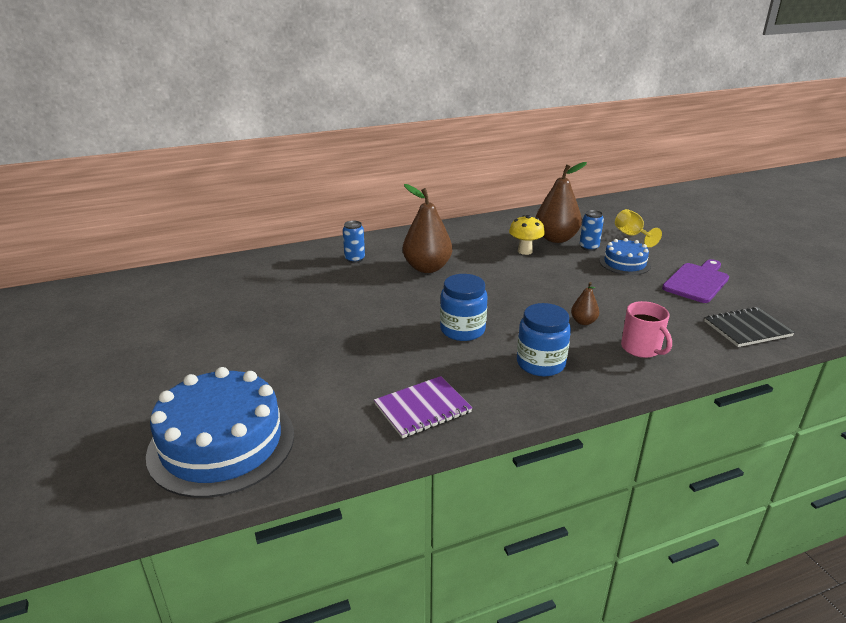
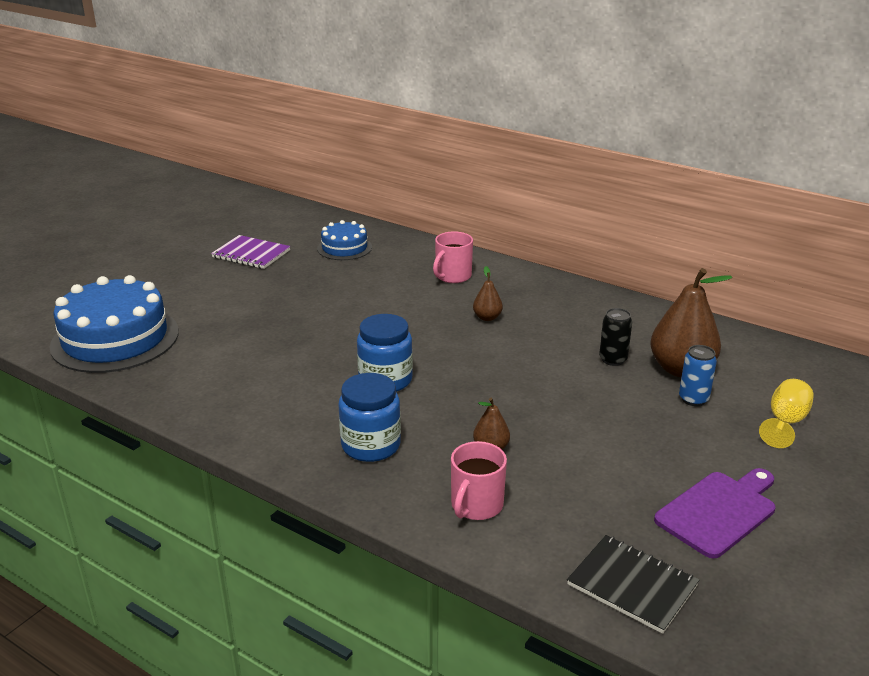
camera: 55 degrees right, 0 degrees up
(354, 259) = (452, 276): blue can -> pink mug
(422, 408) = (232, 405): purple notebook -> purple notebook (251, 254)
(427, 268) = (487, 318): brown pear -> brown pear, size x0.48
(525, 251) = (613, 359): yellow mushroom -> black can
(625, 263) = (687, 438): blue cake -> blue cake (344, 248)
(697, 281) = (718, 511): purple cutting board -> purple cutting board turned 45 degrees counterclockwise

